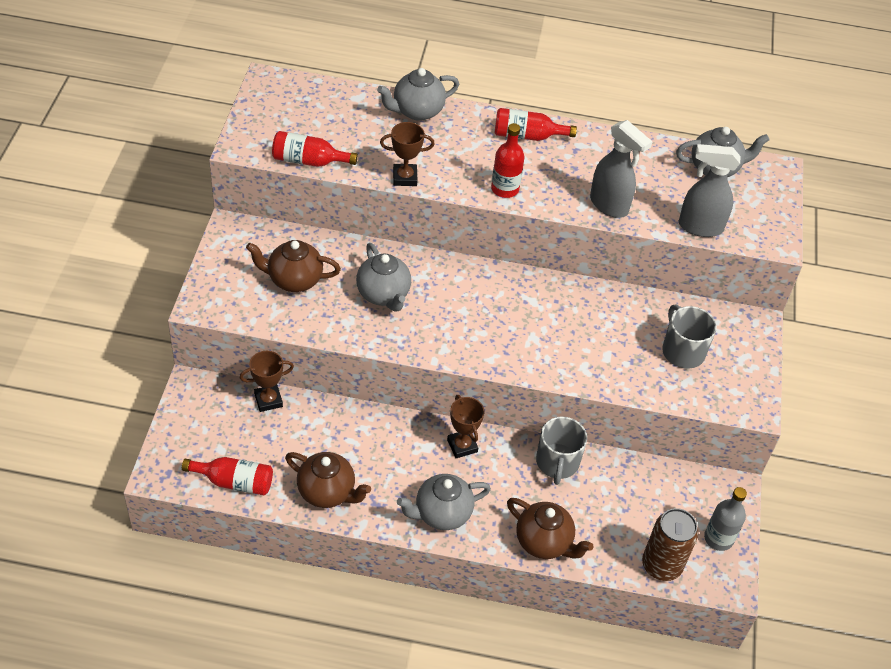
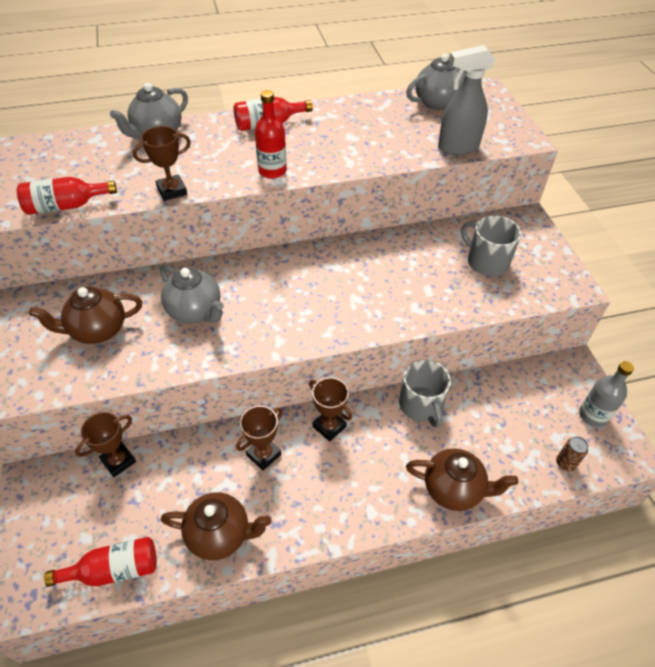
camera: 20 degrees left, 0 degrees up
(392, 445) = (263, 454): none -> brown trophy
(441, 513) = (345, 505): grey teapot -> none
(609, 205) = (372, 155): grey spray bottle -> none
(661, 565) = (565, 463): brown can -> brown can, size x0.49

